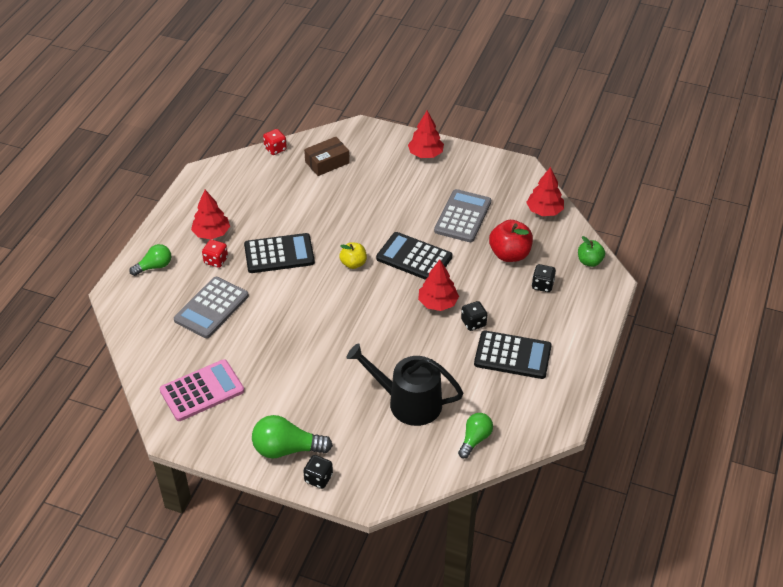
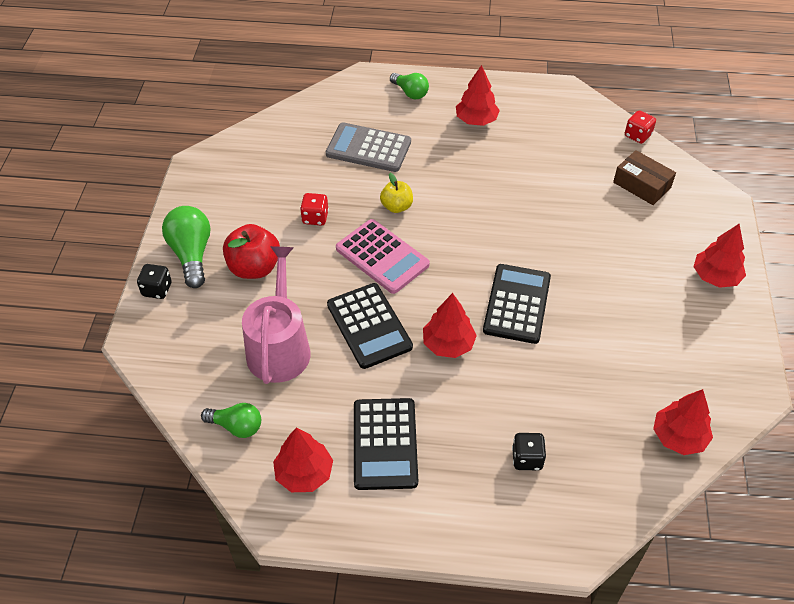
camera: 75 degrees right, 5 degrees up
(202, 391) = (255, 170): pink calculator -> pink calculator (382, 257)
(216, 260) = (437, 134): red dice -> red dice (315, 218)
(279, 254) = (469, 180): black calculator -> black calculator (369, 326)
(353, 263) = (481, 248): yellow apple -> yellow apple (396, 206)
(408, 402) = (279, 347): black watering can -> pink watering can
(462, 216) = (617, 340): grey calculator -> none
(473, 323) = (427, 389): black dice -> none
(509, 254) = (570, 408): red apple -> red apple (254, 268)
(525, 405) = (304, 473): none -> red tree
(589, 261) = (601, 514): green apple -> none

